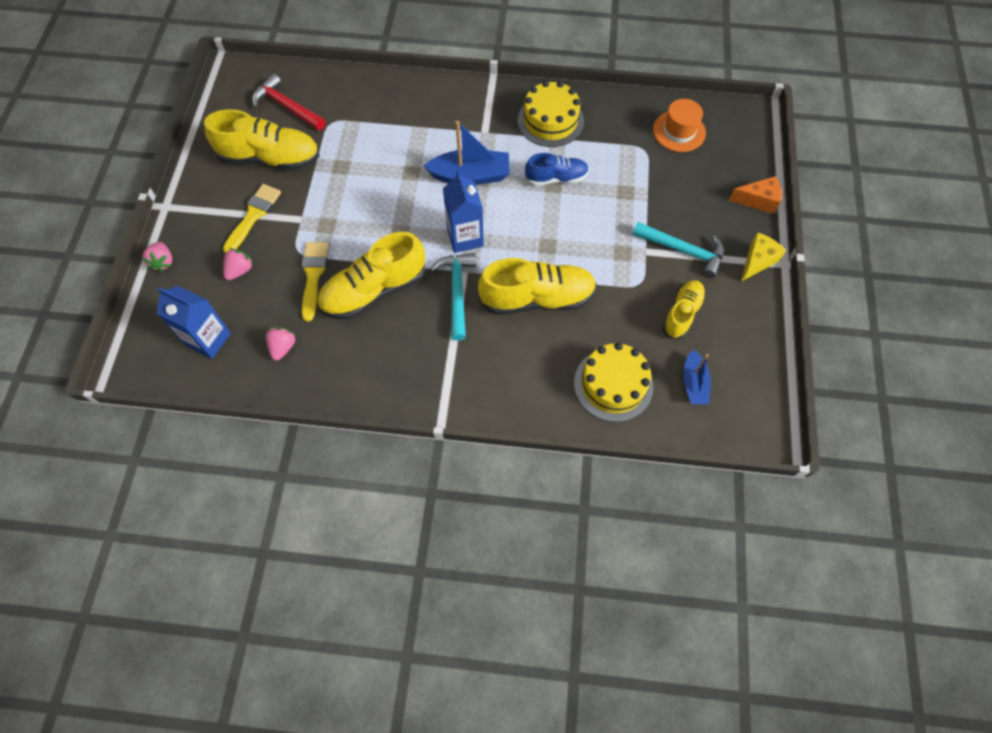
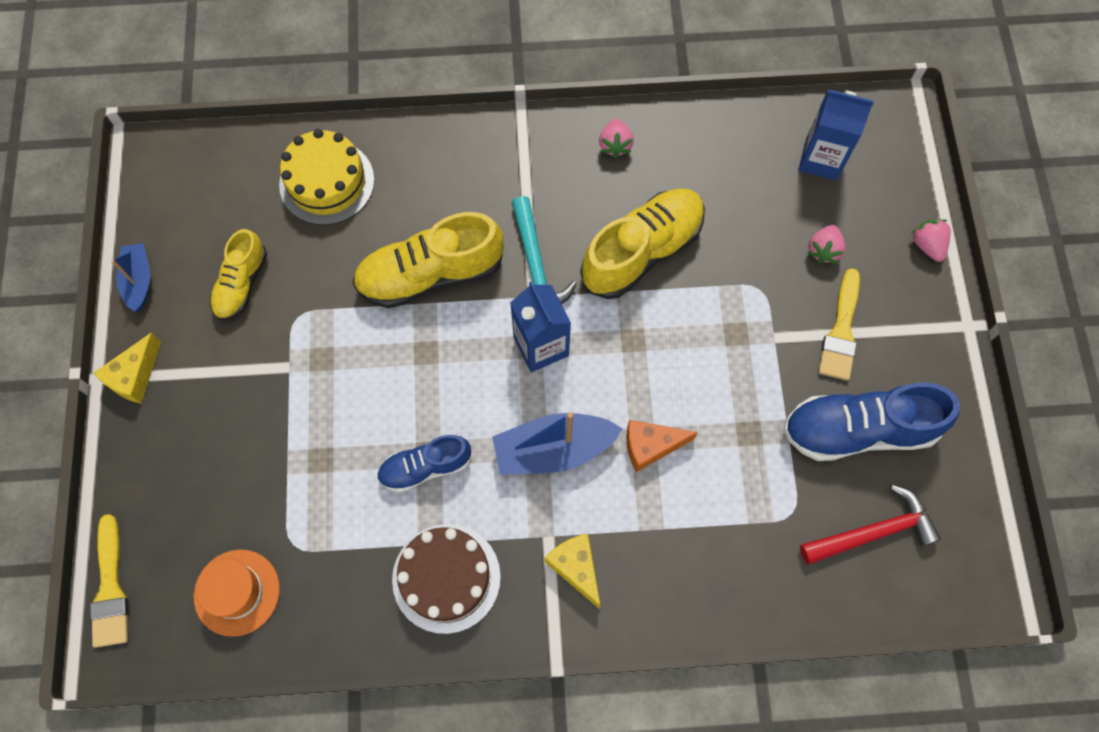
camera: 170 degrees right, 5 degrees up
(270, 158) = (858, 430): yellow shoe -> blue shoe
(283, 347) = (729, 164): pink strawberry -> pink strawberry (615, 145)
(287, 106) = (873, 532): red hammer -> red hammer turned 45 degrees counterclockwise
(313, 276) = (726, 258): yellow brush -> yellow brush (110, 589)
(471, 115) = (575, 568): none -> yellow cheese
(550, 120) = (446, 578): yellow cake -> brown cake
(683, 251) = (237, 375): turquoise hammer -> none
(693, 383) = (230, 198): blue boat -> blue boat (139, 281)
(758, 200) = (122, 478): orange cheese -> orange cheese (651, 446)

